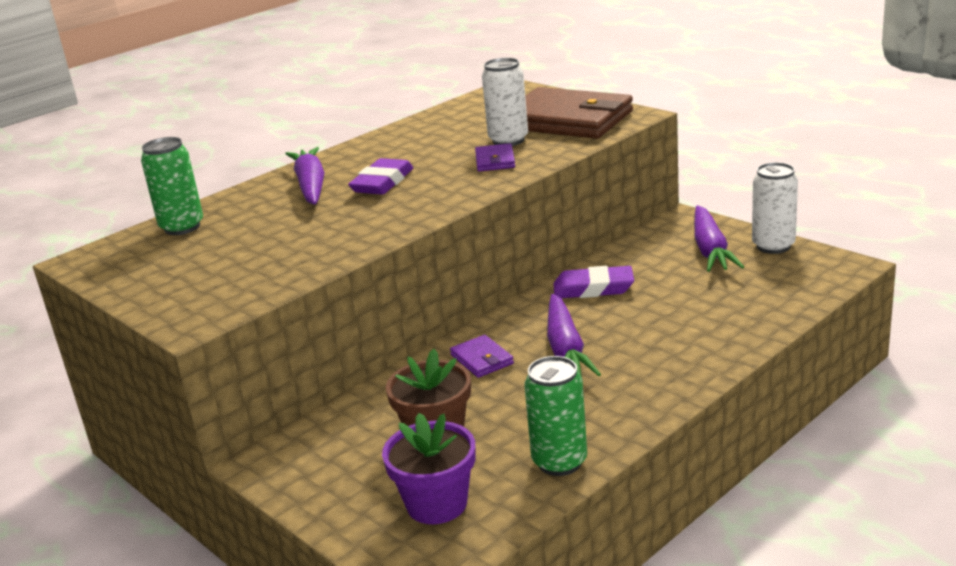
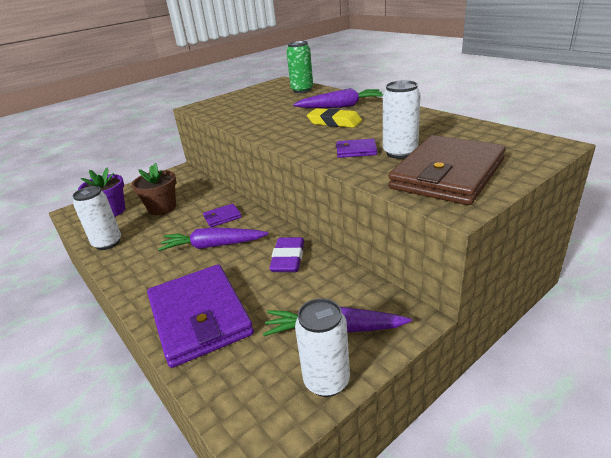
camera: 95 degrees right, 5 degrees up
(382, 183) = (334, 122): purple eraser -> yellow eraser
(559, 462) = (107, 243): green can -> white can
(717, 325) = (199, 317): none -> purple wallet

